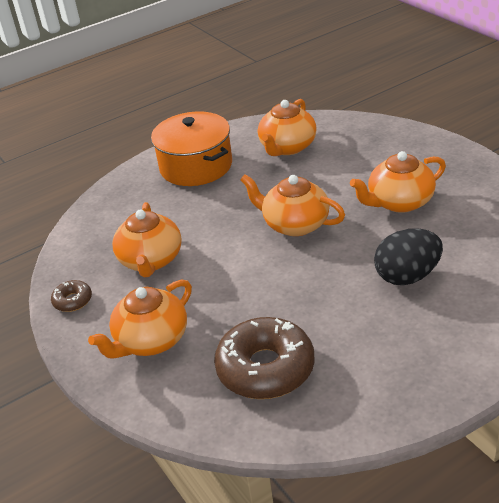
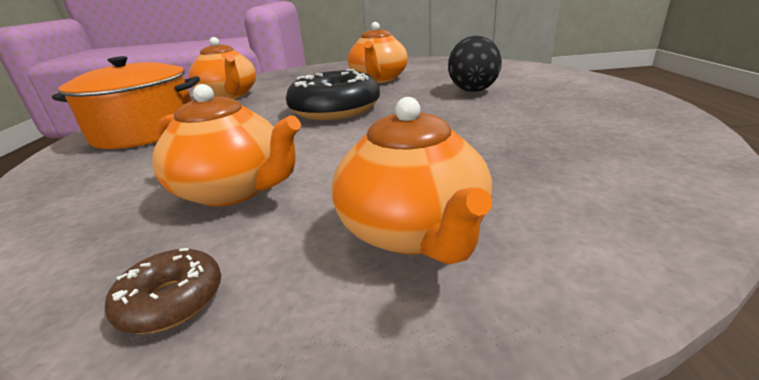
camera: 60 degrees left, 10 degrees down
(265, 368) = (558, 160): brown donut -> none
(294, 224) = (335, 109): orange teapot -> black donut

